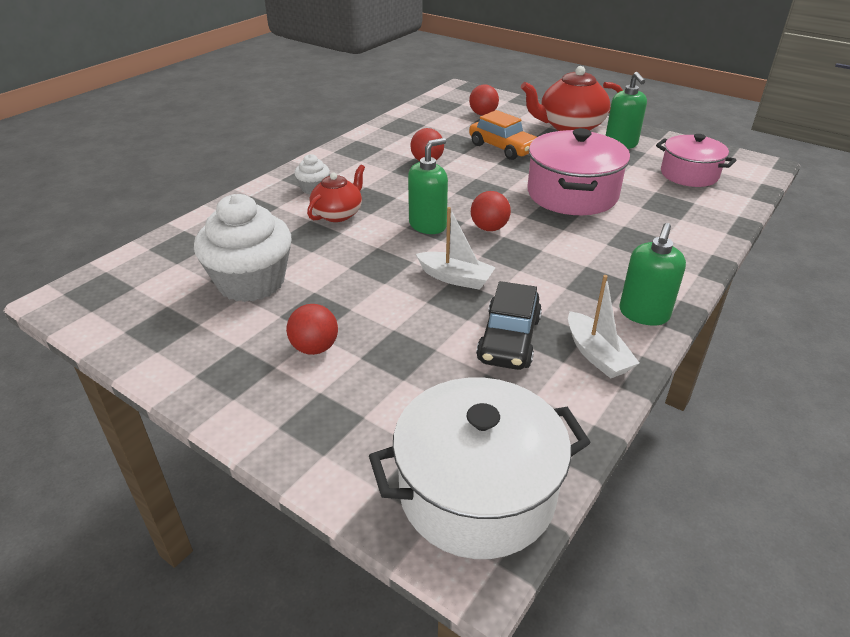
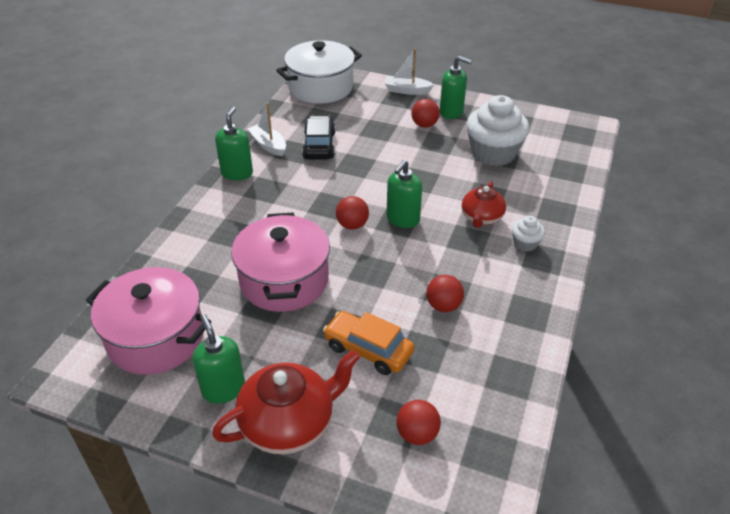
camera: 165 degrees right, 5 degrees up
(248, 366) = (451, 112): none -> green soap dispenser
(455, 278) = (363, 177): white boat -> white boat (407, 90)
(689, 174) = (156, 338): pink pot -> pink pot, size x1.52

